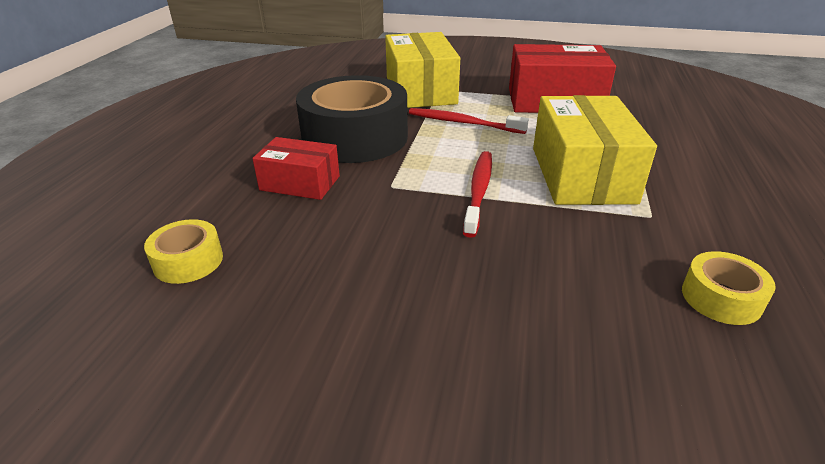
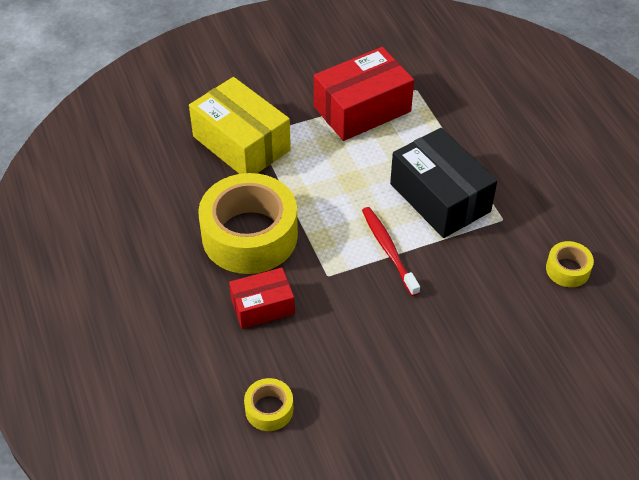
camera: 35 degrees left, 15 degrees up
(355, 137) = (249, 235): black tape -> yellow tape
(463, 123) = (315, 175): red toothbrush -> none
(582, 174) = (440, 197): yellow box -> black box

